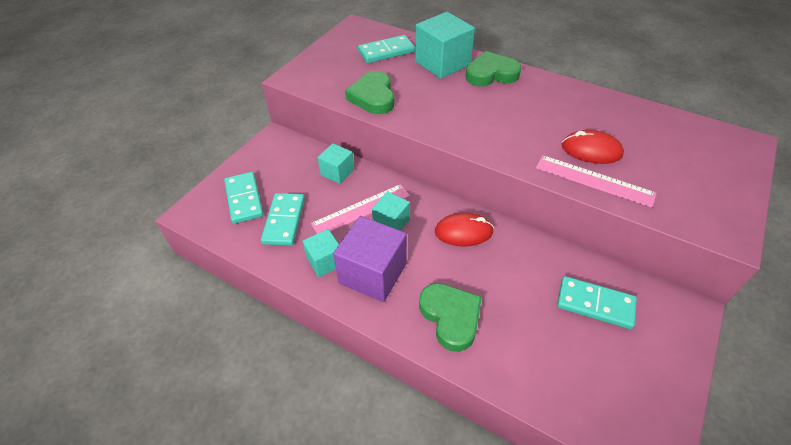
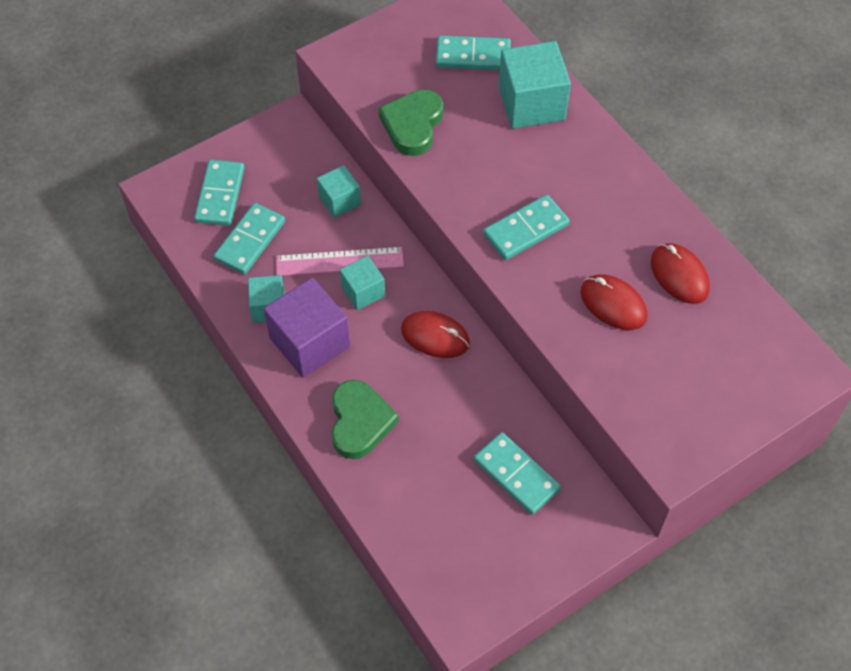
camera: 25 degrees right, 10 degrees up
(491, 74) = (581, 145): green heart -> none
(496, 128) = (526, 230): none -> turquoise domino
(594, 180) = (583, 342): pink ruler -> none
(615, 119) = (679, 275): none -> red mouse

